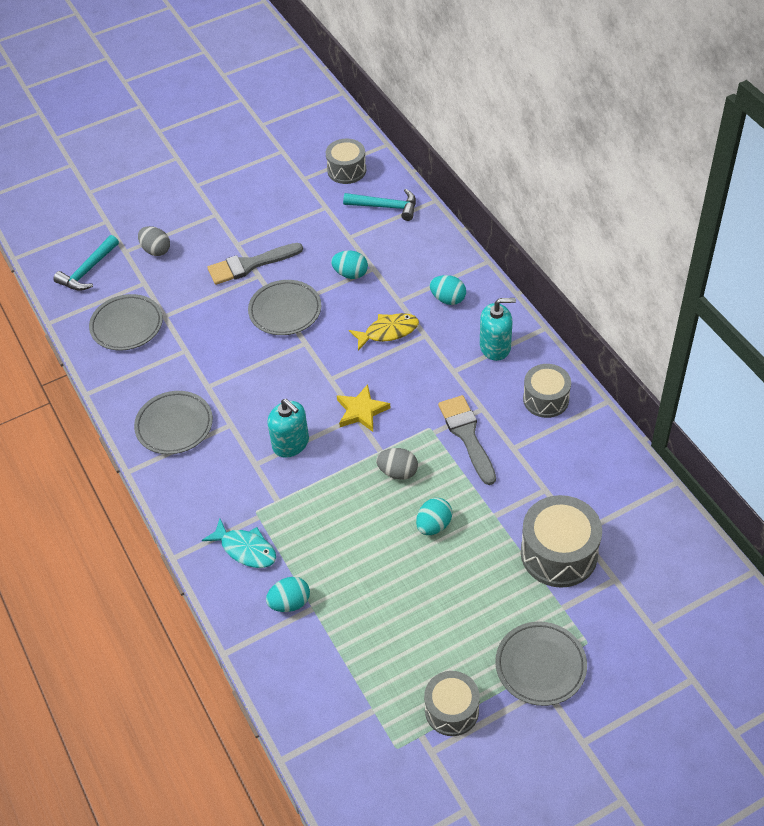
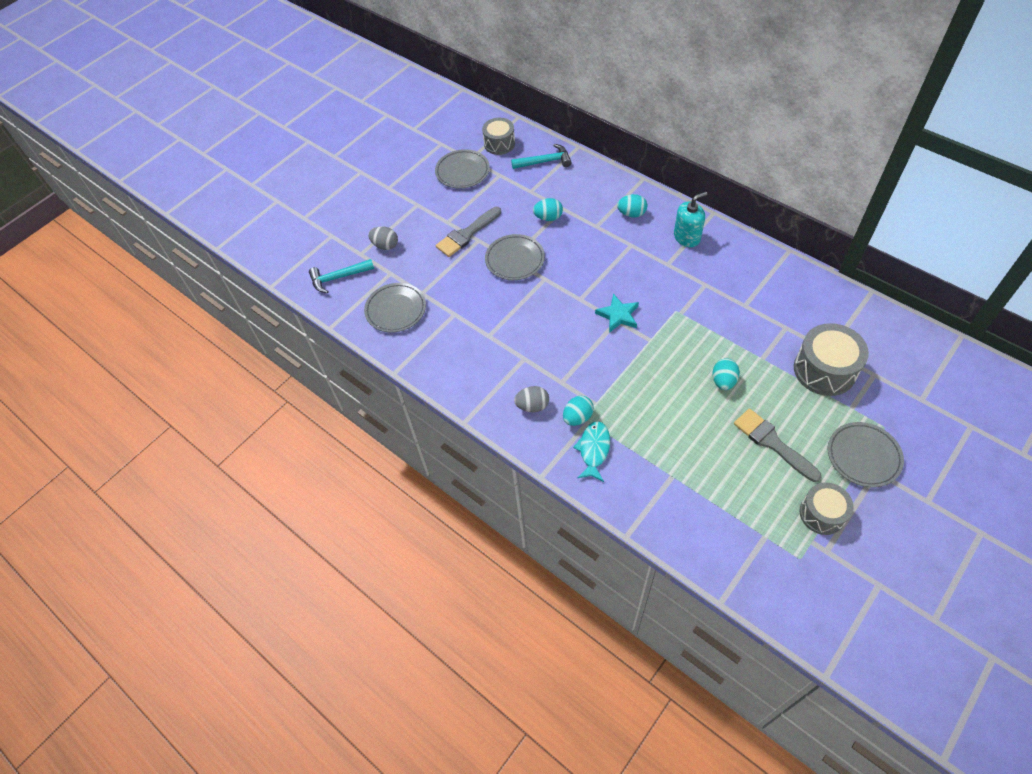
camera: 20 degrees left, 5 degrees up
(88, 270) = (338, 277): turquoise hammer -> turquoise hammer turned 60 degrees clockwise
(174, 425) = (480, 374): grey plate -> grey plate (462, 171)
(245, 549) = (594, 450): turquoise fish -> turquoise fish turned 90 degrees counterclockwise
(290, 603) = (652, 478): turquoise egg -> turquoise egg (577, 417)
(291, 443) = (579, 357): turquoise soap dispenser -> none
(361, 411) = (618, 315): yellow star -> turquoise star
(388, 332) = (602, 251): yellow fish -> none
(398, 472) = (673, 351): grey egg -> grey egg (532, 406)
(467, 435) = (706, 307): grey brush -> grey brush (772, 443)
(546, 399) = (746, 263): grey drum -> none

